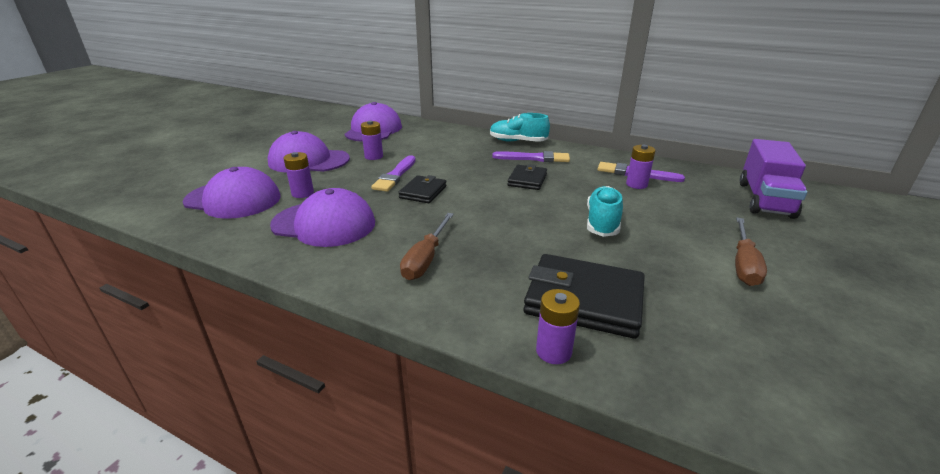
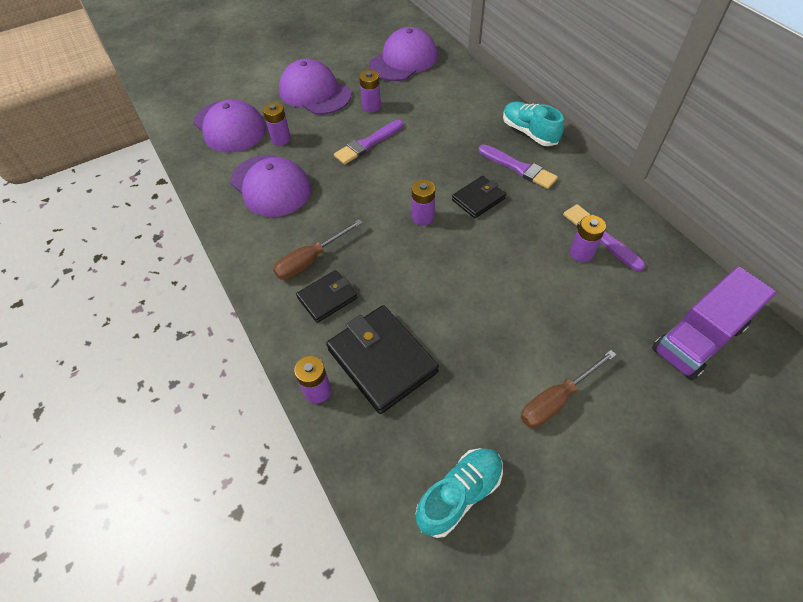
camera: 35 degrees right, 25 degrees up
(423, 192) = (372, 177): black wallet -> black wallet (327, 298)
(497, 201) = (423, 217): none -> purple battery
(602, 222) = (487, 288): turquoise shoe -> turquoise shoe (459, 494)

